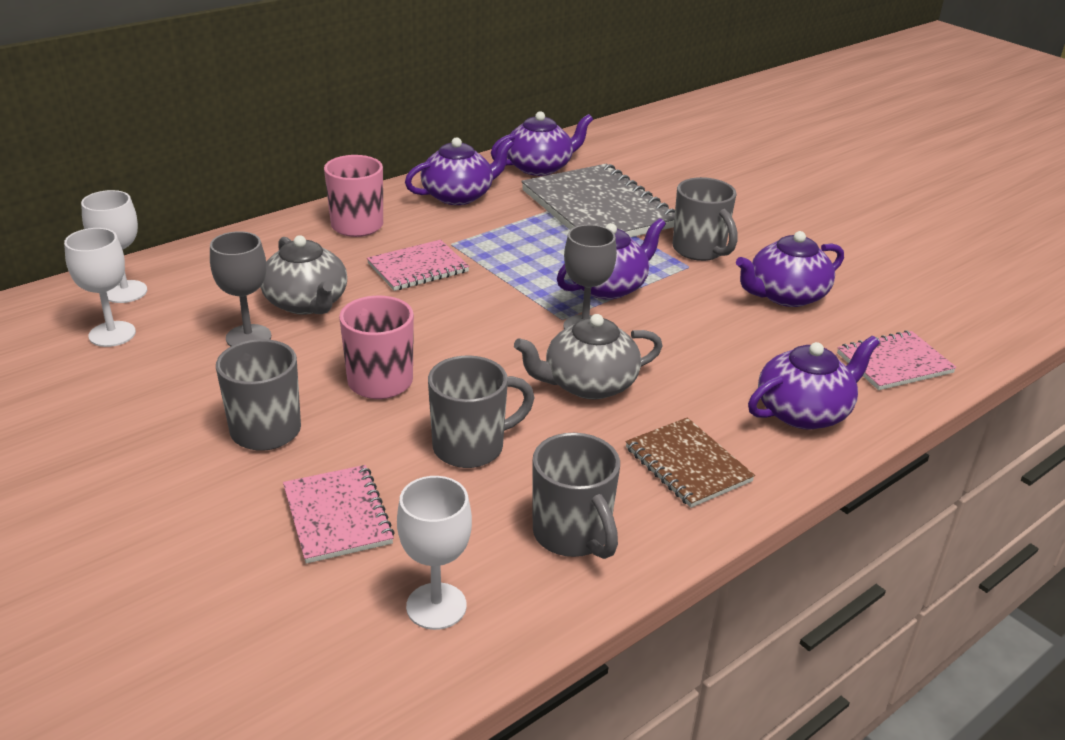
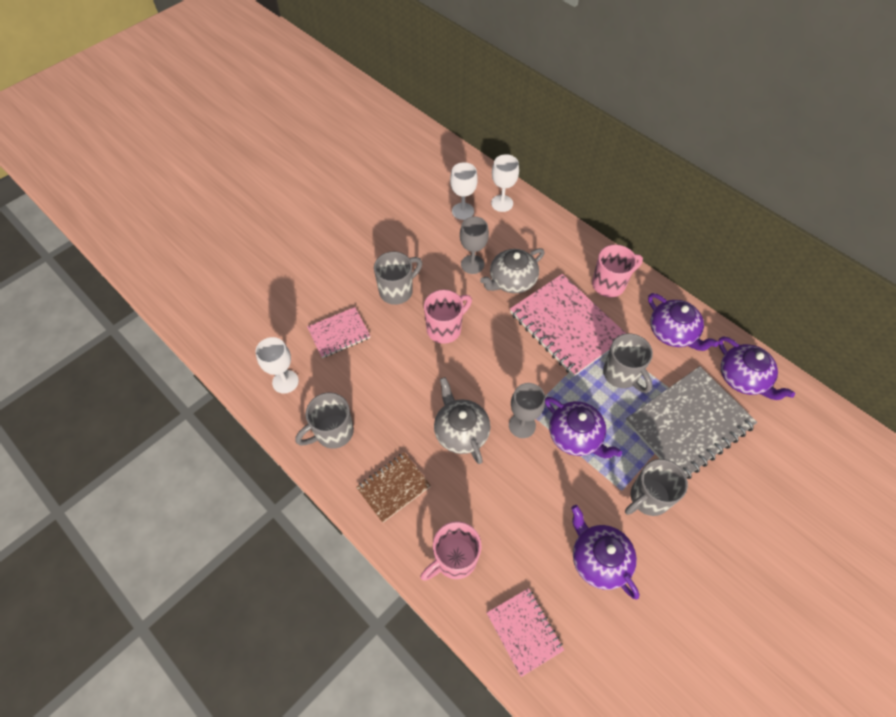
camera: 85 degrees right, 25 degrees up
(418, 268) = (566, 326): pink notebook -> pink notebook, size x1.83
(471, 447) = (395, 379): grey mug -> grey mug (622, 375)
(804, 412) = (454, 559): purple teapot -> pink mug

